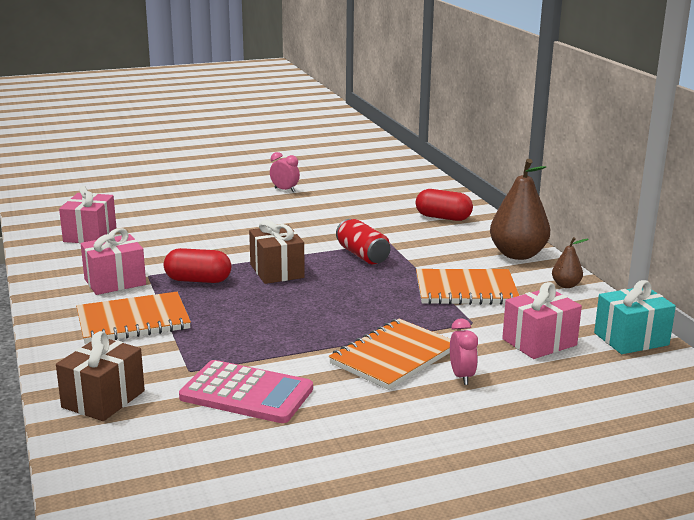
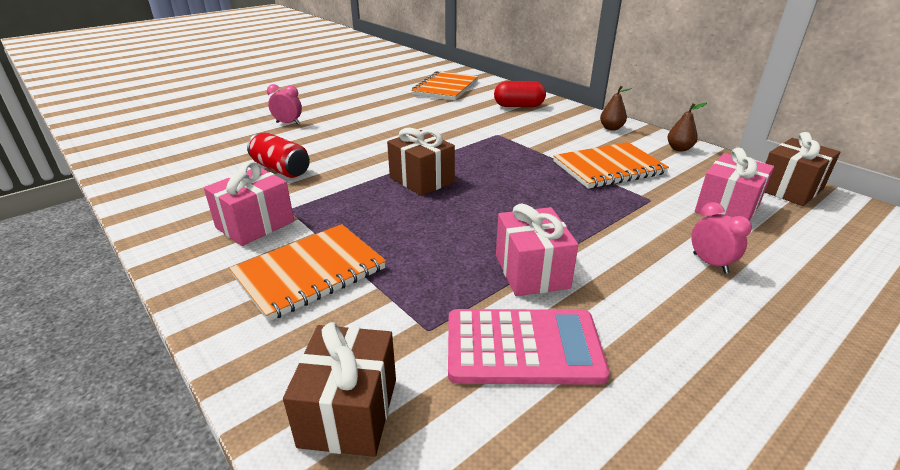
camera: 20 degrees left, 10 degrees up
(90, 234) = (192, 173): pink gift -> pink gift (531, 271)
(198, 280) = (349, 205): red capsule -> none
(284, 190) = (362, 101): pink clock -> pink clock (288, 123)
(362, 255) = (486, 150): red can -> red can (281, 169)
(393, 357) = (624, 255): orange notebook -> orange notebook (445, 88)
(518, 254) = (611, 128): brown pear -> brown pear, size x0.48
(631, 339) = (789, 189): turquoise gift -> brown gift

